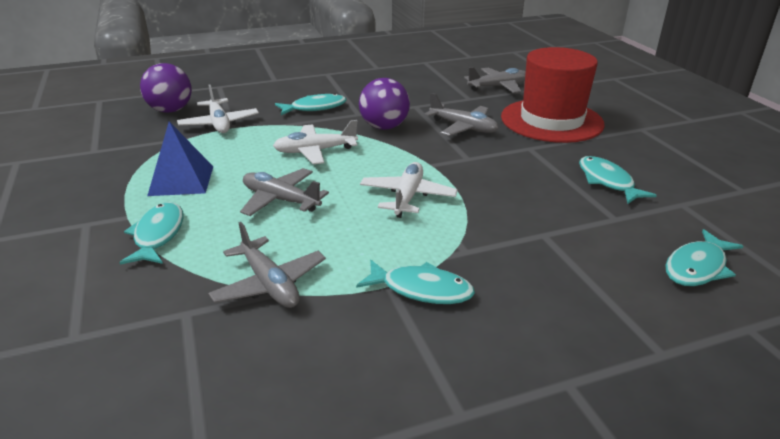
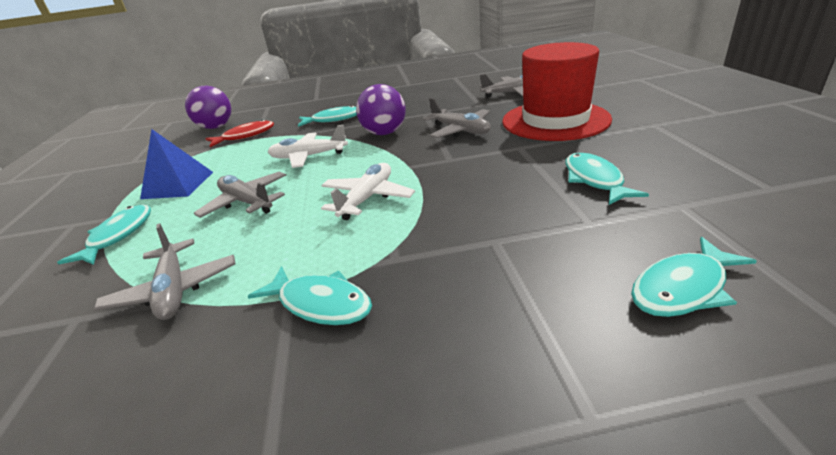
camera: 15 degrees right, 0 degrees up
(219, 124) = (245, 136): white plane -> red fish

